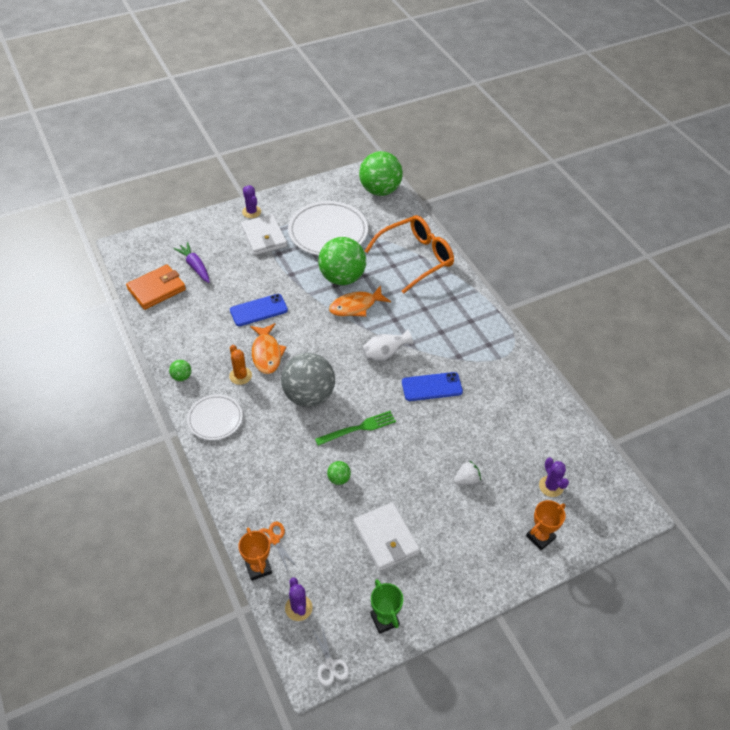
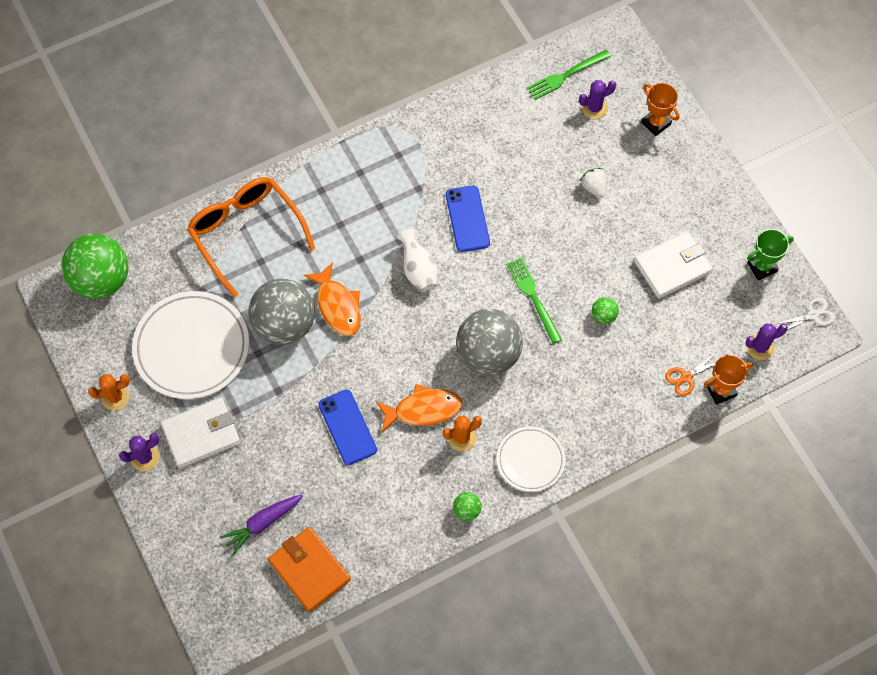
camera: 90 degrees left, 15 degrees up
(295, 198) = (115, 397): none -> orange cactus
(342, 278) = (284, 325): green ball -> grey ball
(583, 465) = (565, 76): none -> green fork

